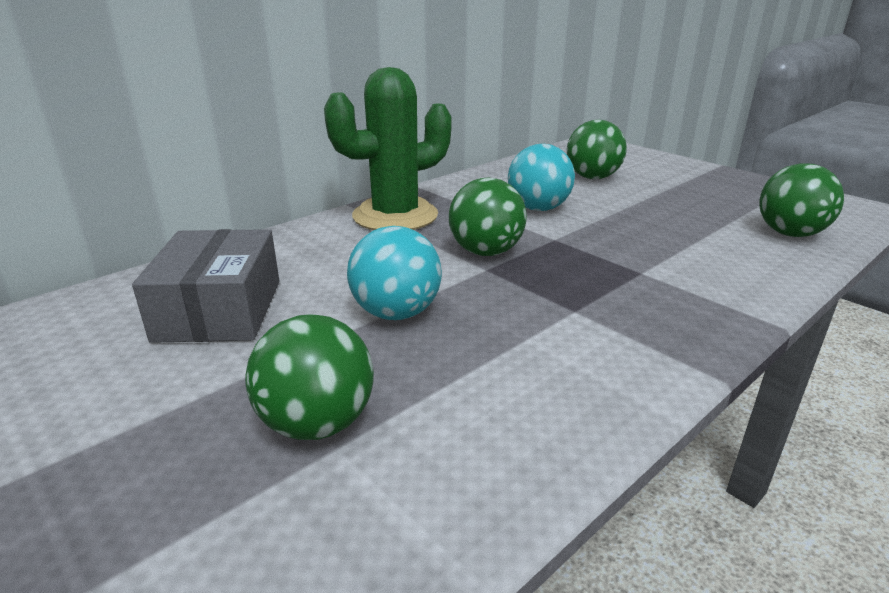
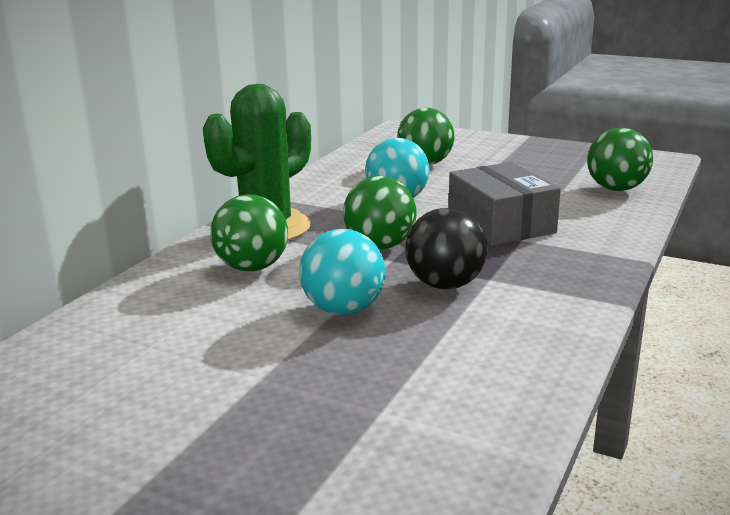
camera: 20 degrees left, 5 degrees down
(219, 309) = (175, 339): grey box -> grey box (501, 224)
(317, 424) = (351, 400): green ball -> green ball (252, 267)
(521, 307) = (445, 285): none -> black ball

